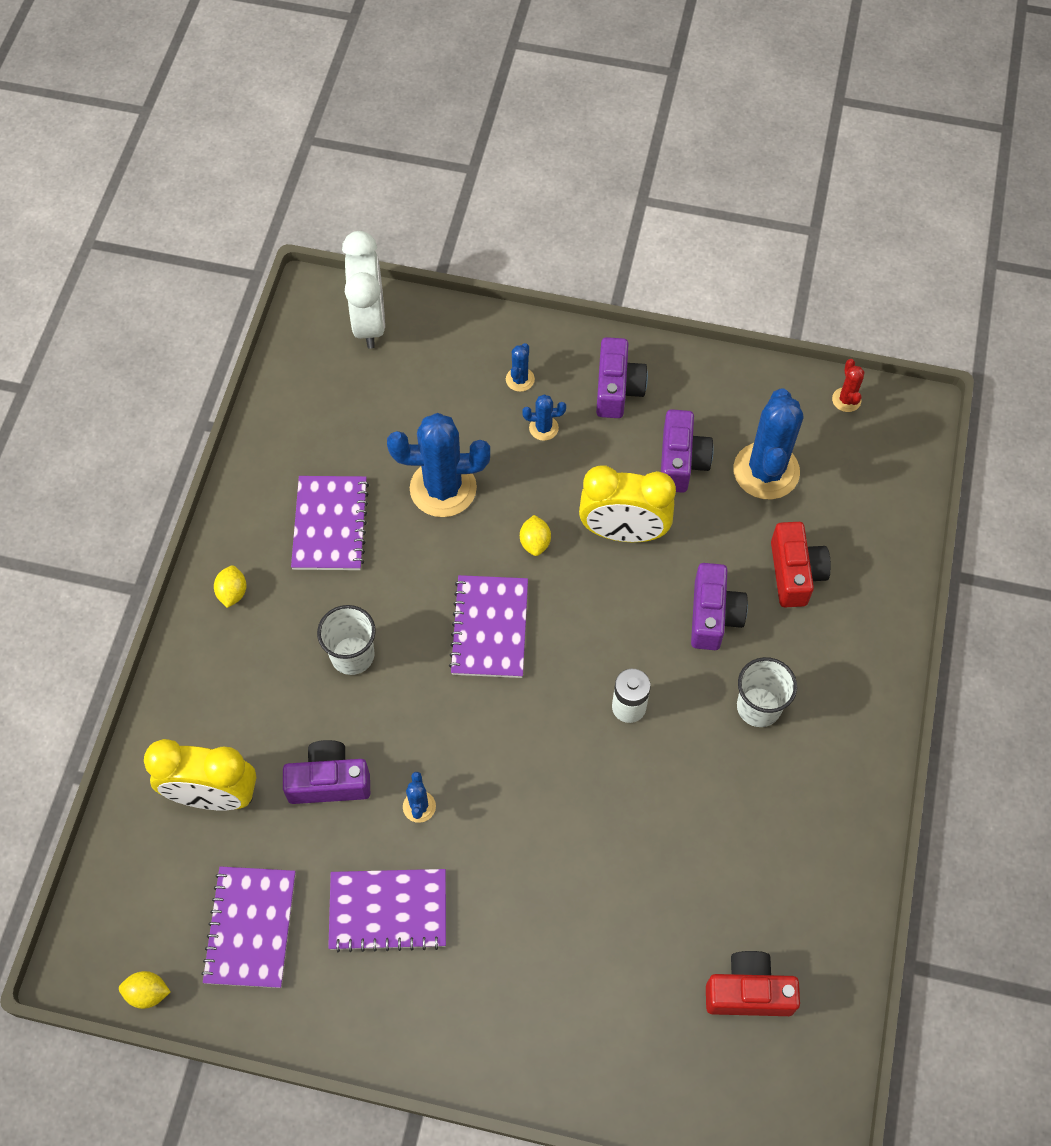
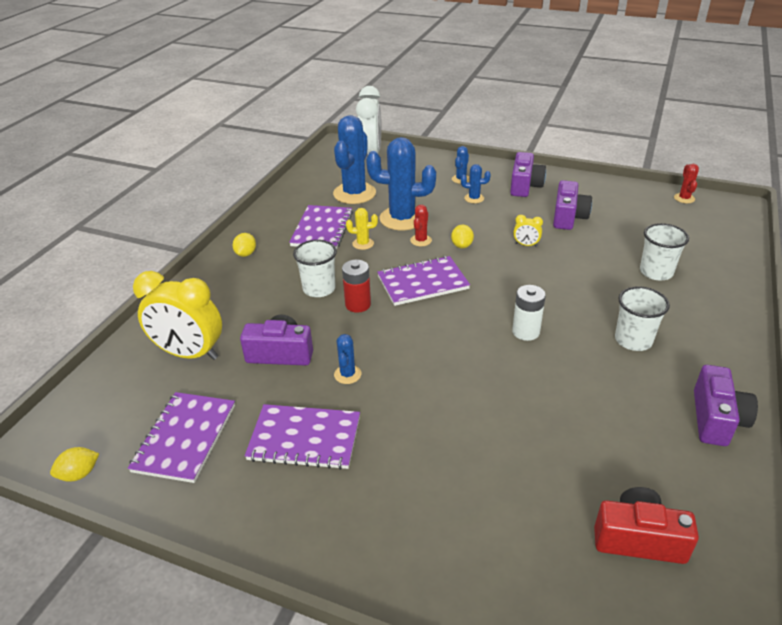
camera: 10 degrees right, 25 degrees down
(148, 993) = (79, 474): yellow lemon -> yellow lemon turned 45 degrees counterclockwise
(395, 553) = (363, 244): none -> yellow cactus
(410, 680) = (358, 304): none -> red battery
(476, 537) = (421, 240): none -> red cactus
(490, 628) = (423, 283): purple notebook -> purple notebook turned 60 degrees clockwise
(623, 532) = (526, 245): yellow clock -> yellow clock, size x0.42
(713, 615) = (593, 289): purple camera -> purple camera (716, 419)
(766, 471) = (629, 224): blue cactus -> blue cactus (354, 193)
(795, 573) = (656, 272): red camera -> white cup

